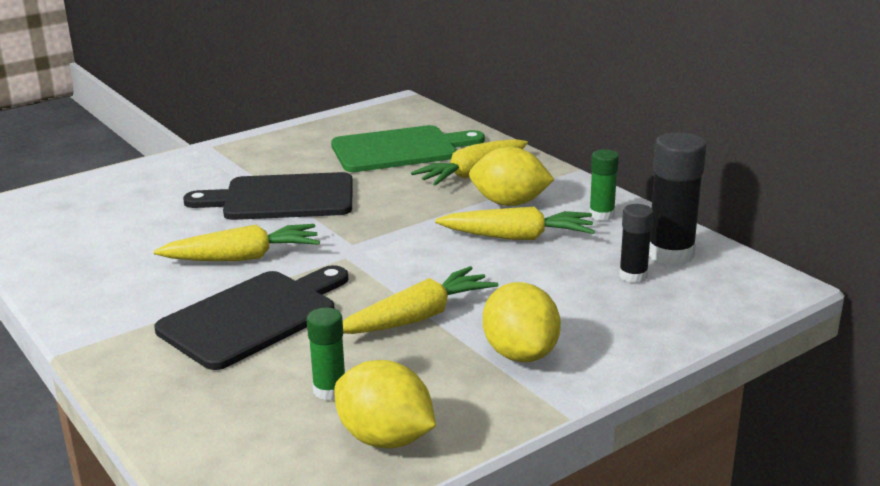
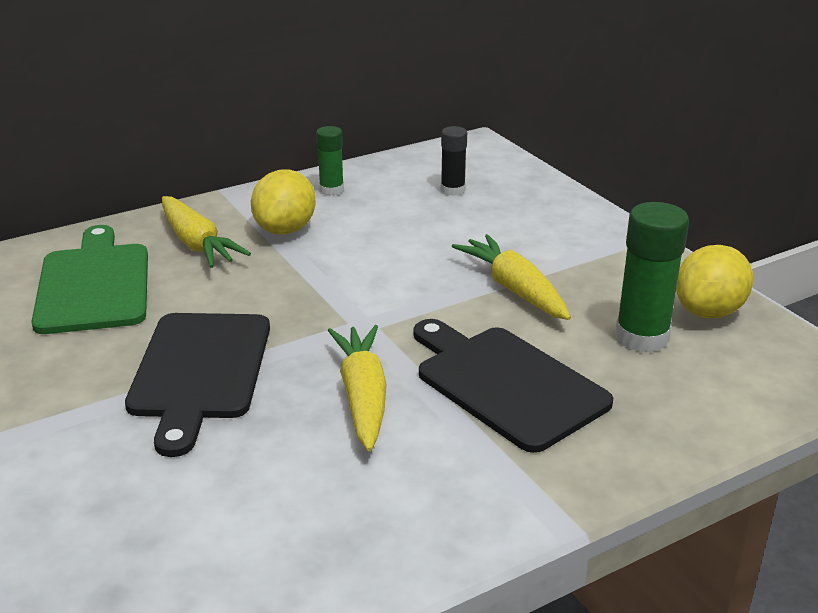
camera: 85 degrees left, 5 degrees up
(330, 390) = (642, 337): green glue stick -> green glue stick, size x1.71
(518, 237) = (364, 231): yellow carrot -> none
(520, 354) = (577, 247): yellow lemon -> none
(670, 254) = (417, 172): black glue stick -> none

